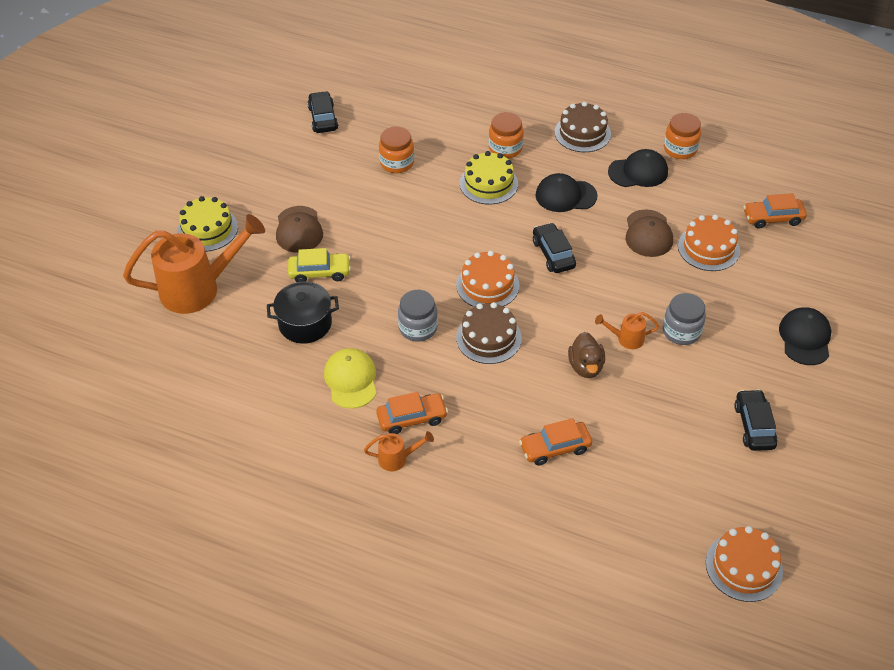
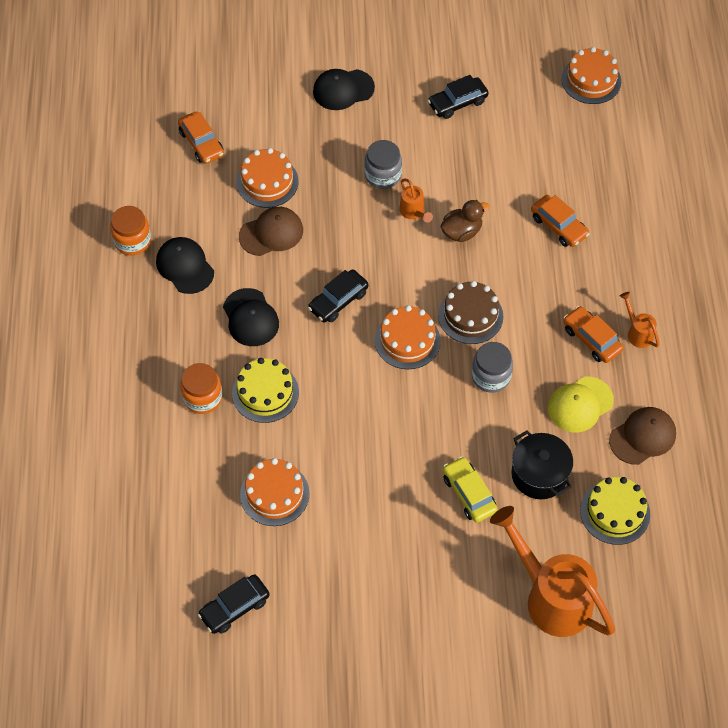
camera: 115 degrees left, 10 degrees up
(207, 229) = (468, 636): yellow cake -> yellow cake (615, 512)
(299, 230) = (422, 543): brown cap -> brown cap (642, 437)
(397, 163) = (274, 494): orange jar -> orange cake
(582, 133) = (144, 334): brown cake -> none

